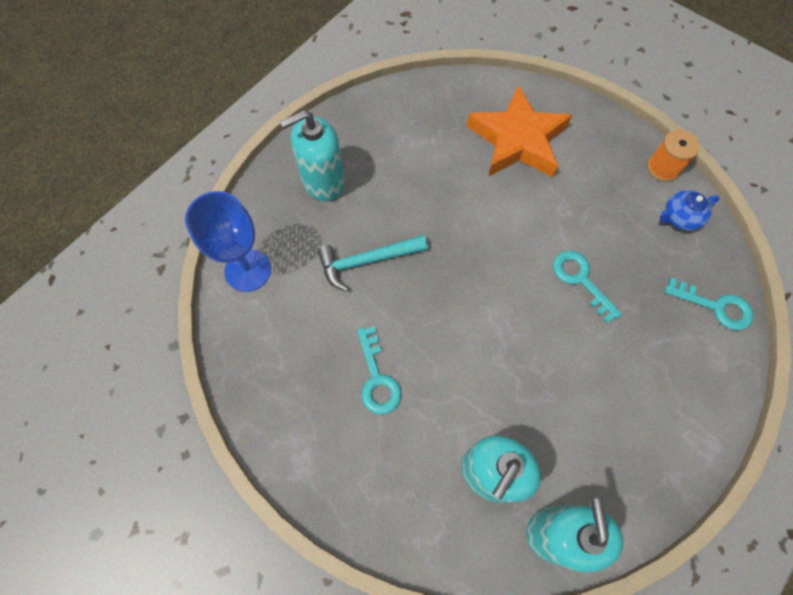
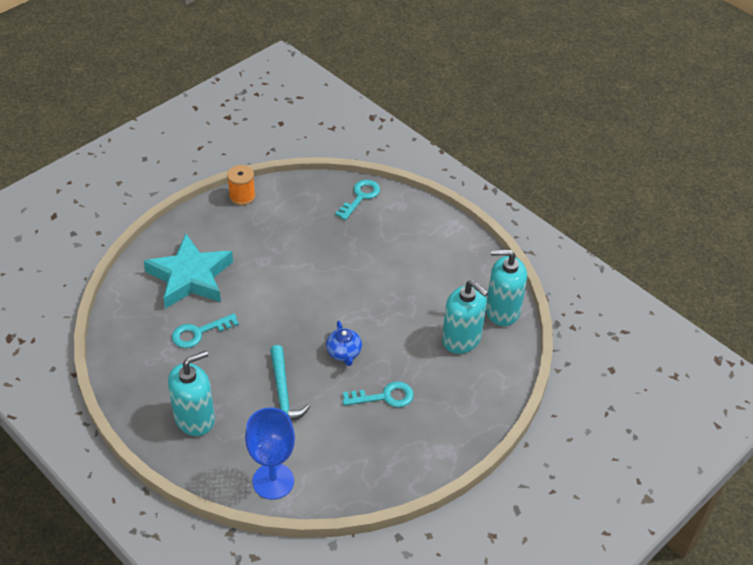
camera: 85 degrees left, 20 degrees down
(323, 181) = (194, 418): turquoise soap dispenser -> turquoise soap dispenser turned 105 degrees counterclockwise
(517, 140) = (190, 277): orange star -> turquoise star
(580, 280) = (326, 263): turquoise key -> turquoise key (199, 333)
(679, 218) = (287, 198): blue teapot -> blue teapot (344, 353)

